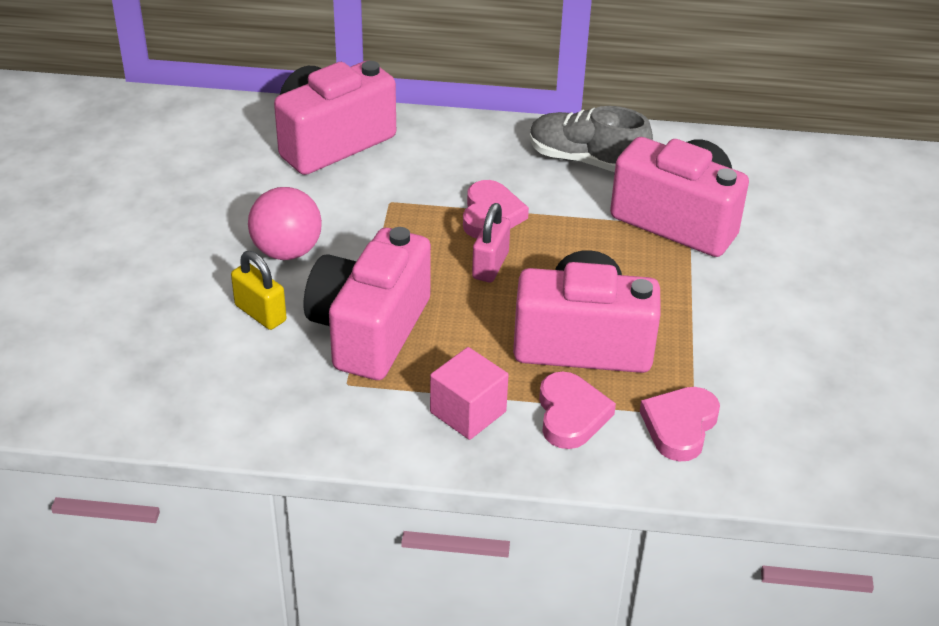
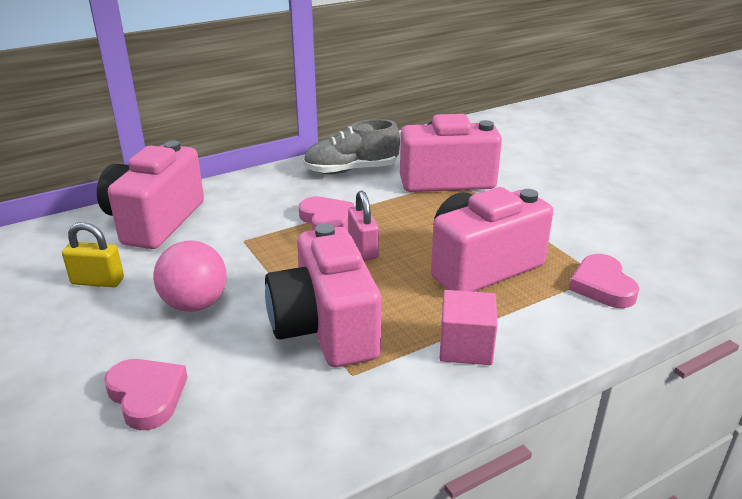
camera: 35 degrees left, 10 degrees down
(260, 313) = (220, 358): yellow padlock -> yellow padlock (98, 281)
(571, 415) = (533, 313): pink heart -> pink heart (147, 396)

